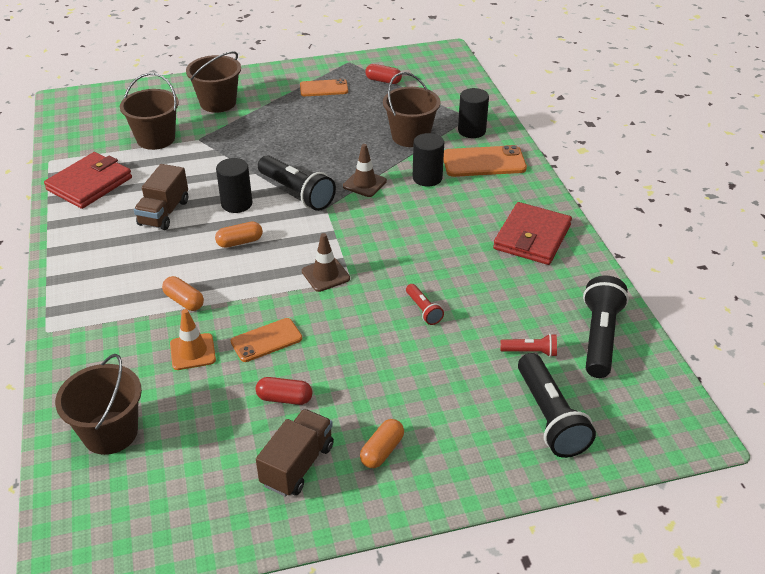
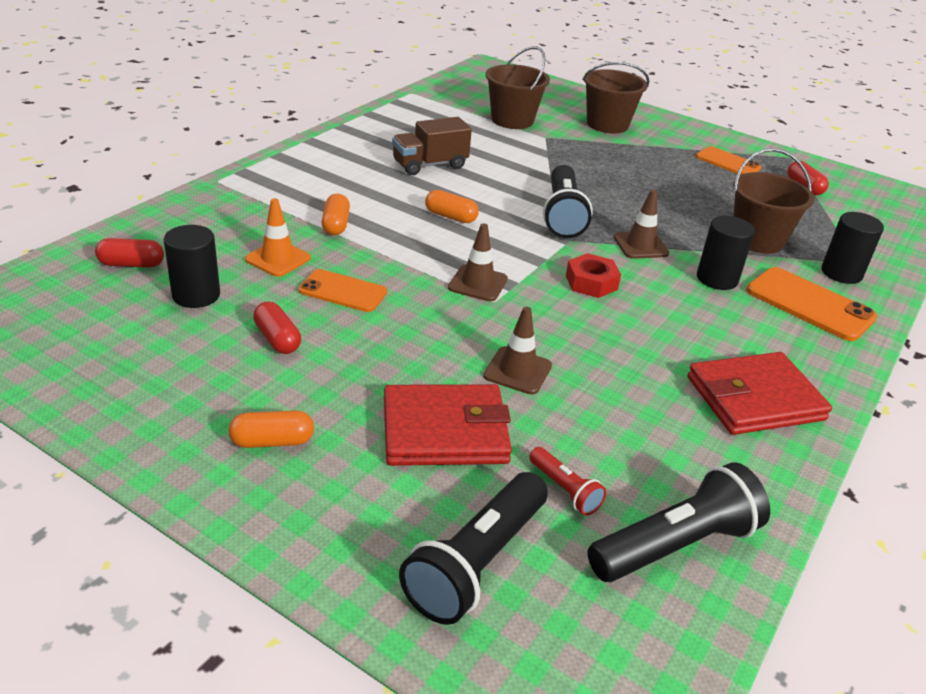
camera: 45 degrees right, 5 degrees down
(89, 184) = (412, 119): red wallet -> red wallet (445, 431)
(110, 433) = (131, 264): brown bucket -> red capsule
(236, 204) = (497, 192): black cylinder -> black cylinder (196, 295)
(297, 465) = (194, 391): brown truck -> none
(377, 228) = (591, 282): none -> red nut
(423, 310) = (517, 371): red flashlight -> brown traffic cone

